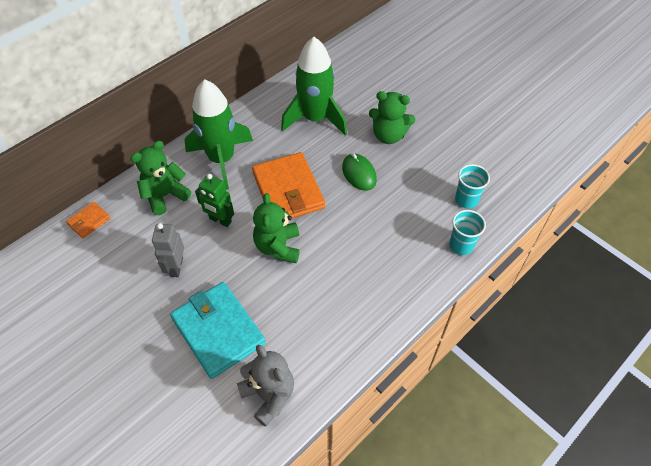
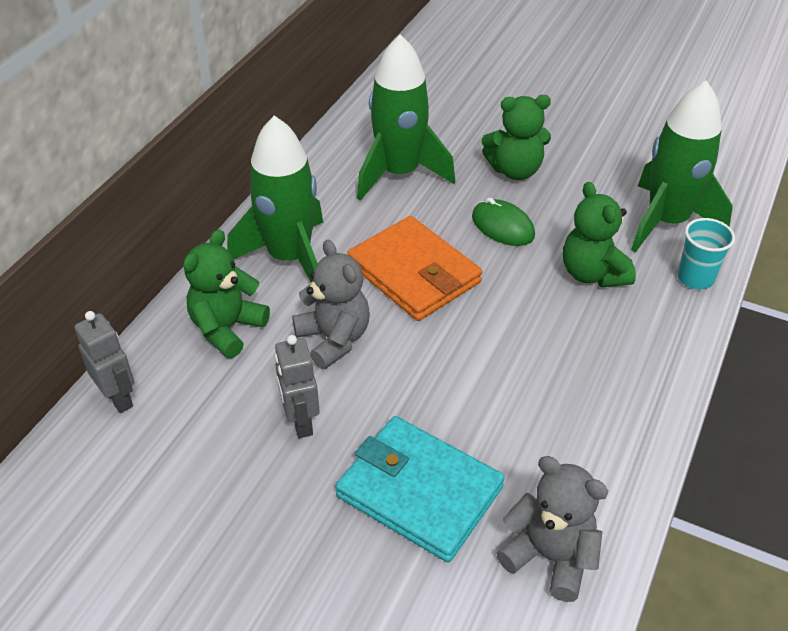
camera: 20 degrees left, 10 degrees down
(89, 221) = (119, 398): orange wallet -> grey robot
(220, 220) = (334, 339): green robot -> grey teddy bear
(278, 247) = (443, 350): green teddy bear -> green teddy bear (592, 274)
(466, 200) = (666, 222): turquoise cup -> green rocket

